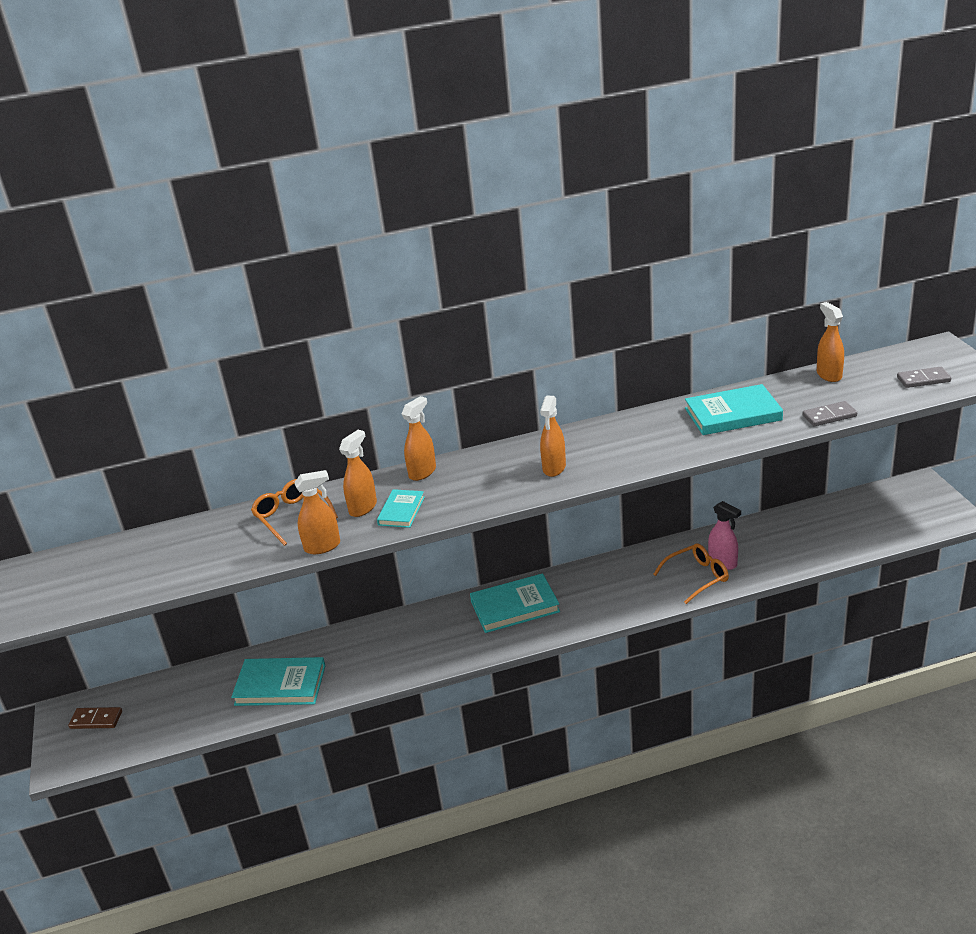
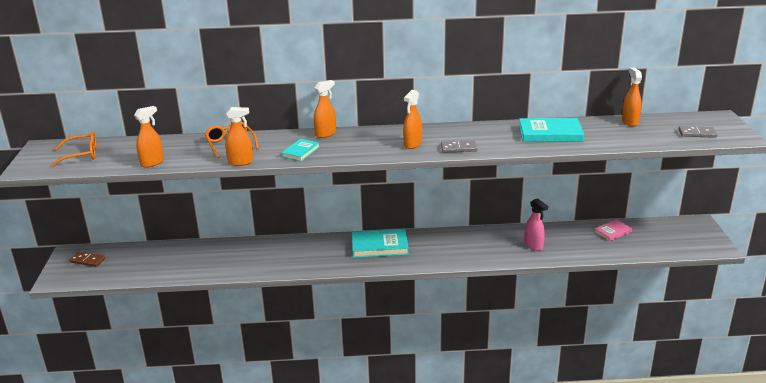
camera: 10 degrees right, 5 degrees down
(280, 685) = (208, 263): turquoise book -> none
(363, 507) = (277, 146): orange spray bottle -> orange spray bottle (152, 163)
(697, 577) = (512, 251): orange glasses -> orange glasses (82, 155)
(817, 520) = (613, 232): none -> pink book
(829, 416) = (617, 144): grey domino -> grey domino (458, 148)

